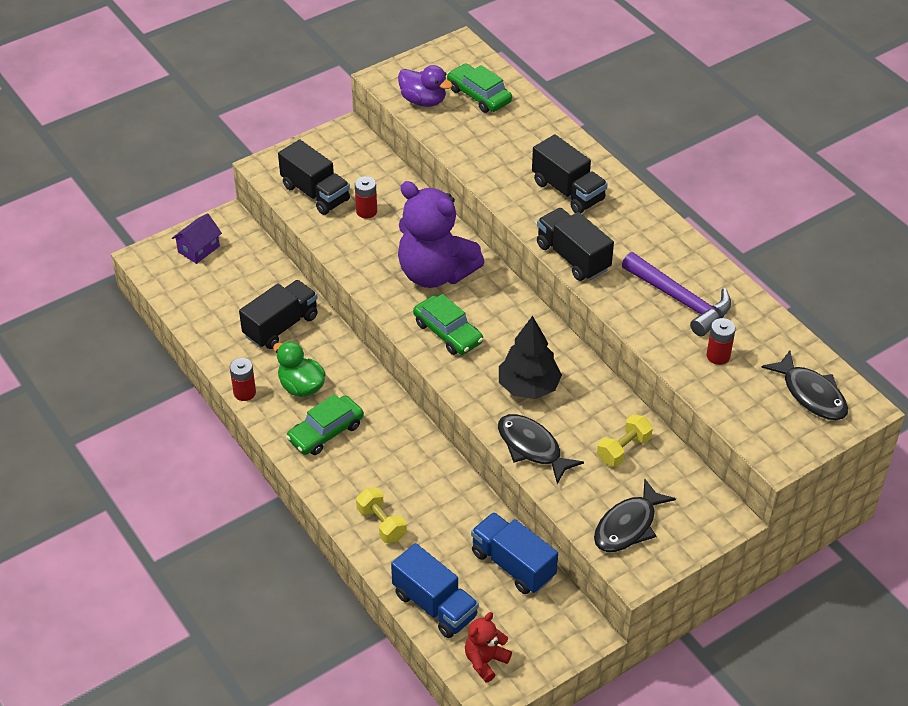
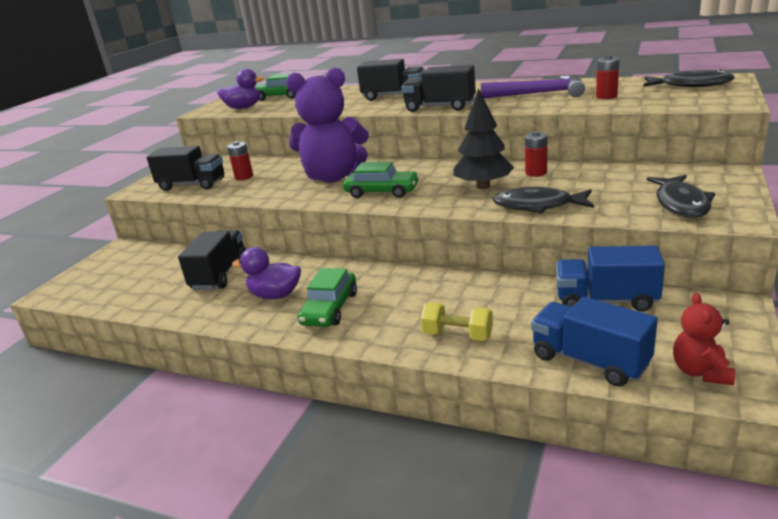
camera: 30 degrees left, 20 degrees down
(198, 249) = (102, 269): purple house -> none
(244, 393) = (223, 322): red battery -> red battery (536, 173)
(301, 386) = (275, 295): green duck -> purple duck
(435, 605) = (590, 360): blue truck -> blue truck turned 150 degrees counterclockwise
(623, 449) = (601, 180): yellow dumbbell -> none

